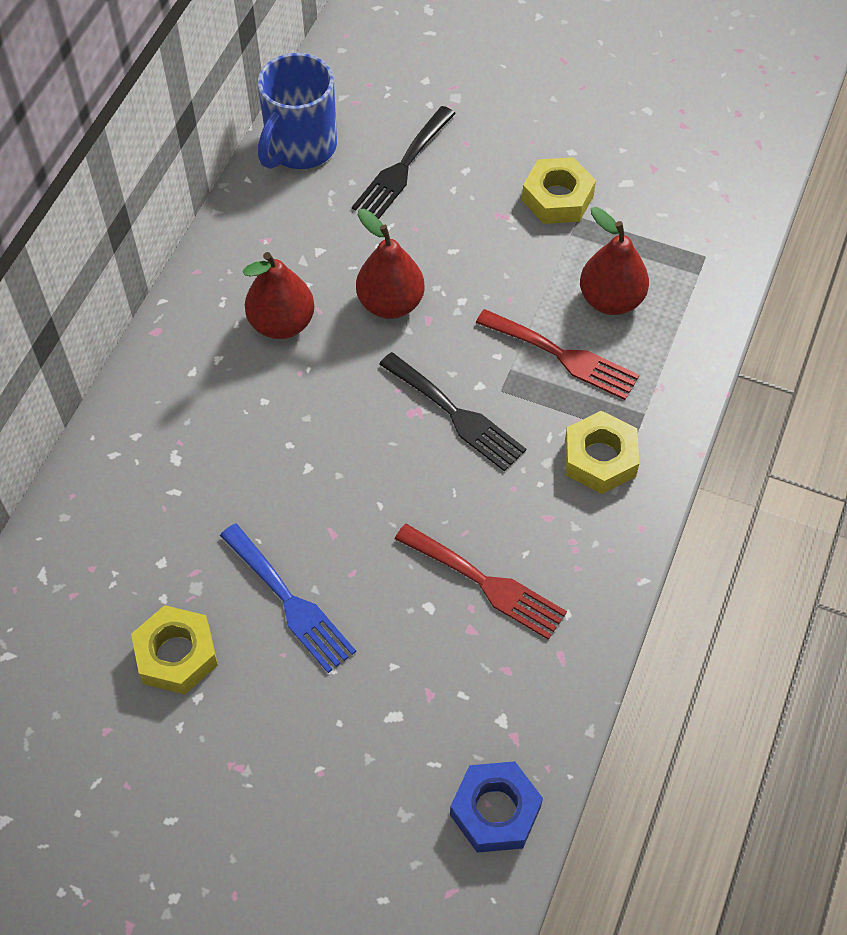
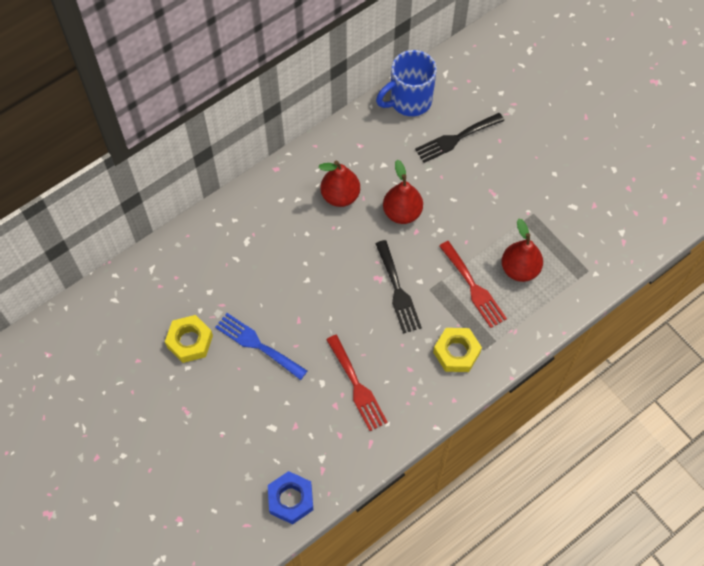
camera: 30 degrees right, 5 degrees up
(290, 602) = (257, 344): blue fork -> blue fork turned 135 degrees clockwise
(557, 198) = (529, 197): yellow nut -> none

